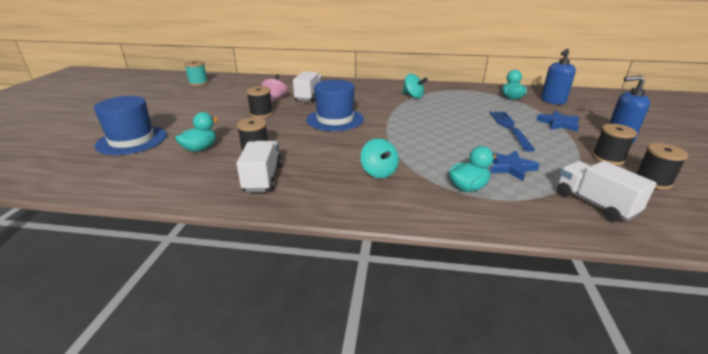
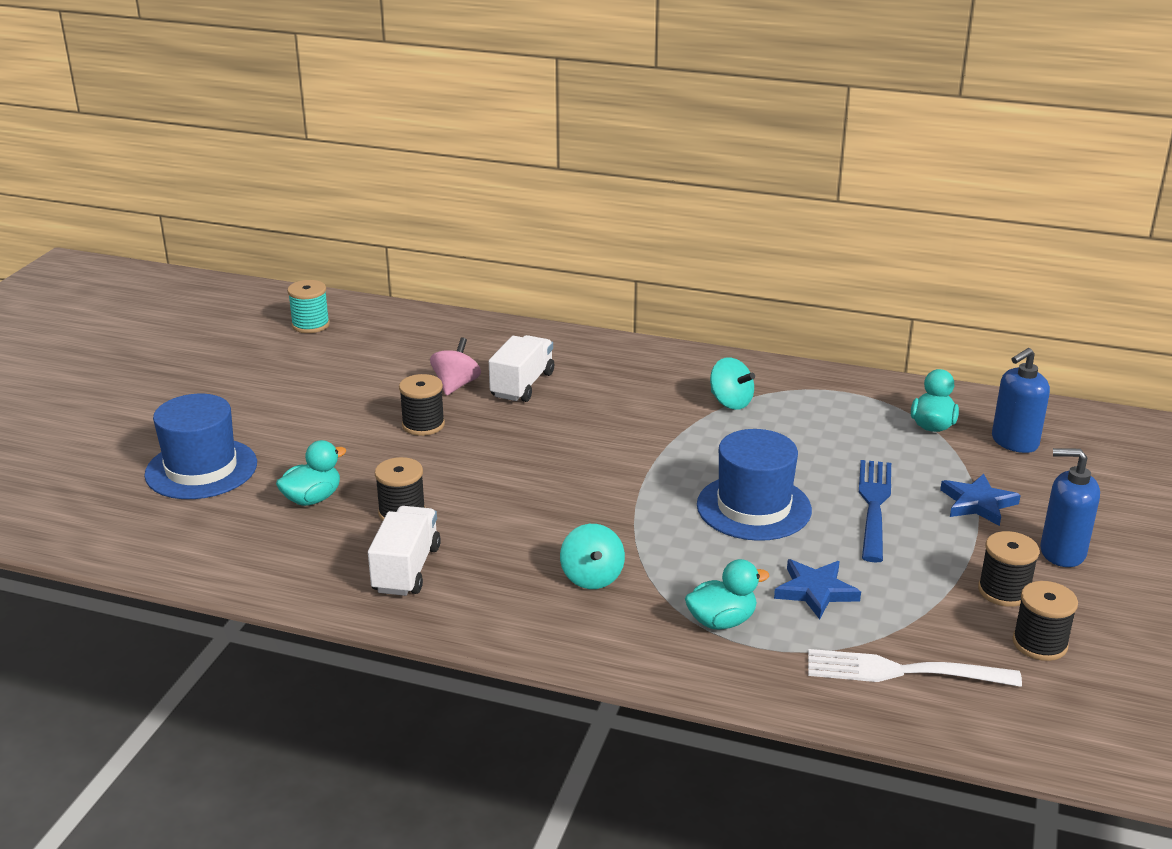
camera: 10 degrees right, 0 degrees up
(335, 119) = (555, 452): blue hat -> blue hat (754, 507)
(594, 204) = (904, 671): white truck -> white fork

